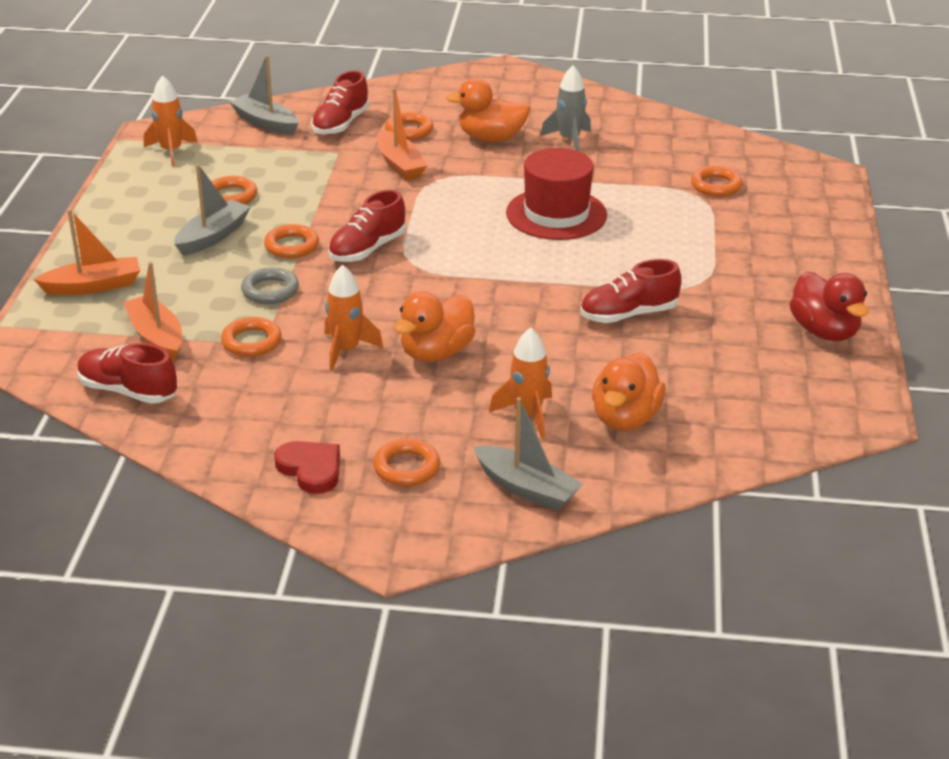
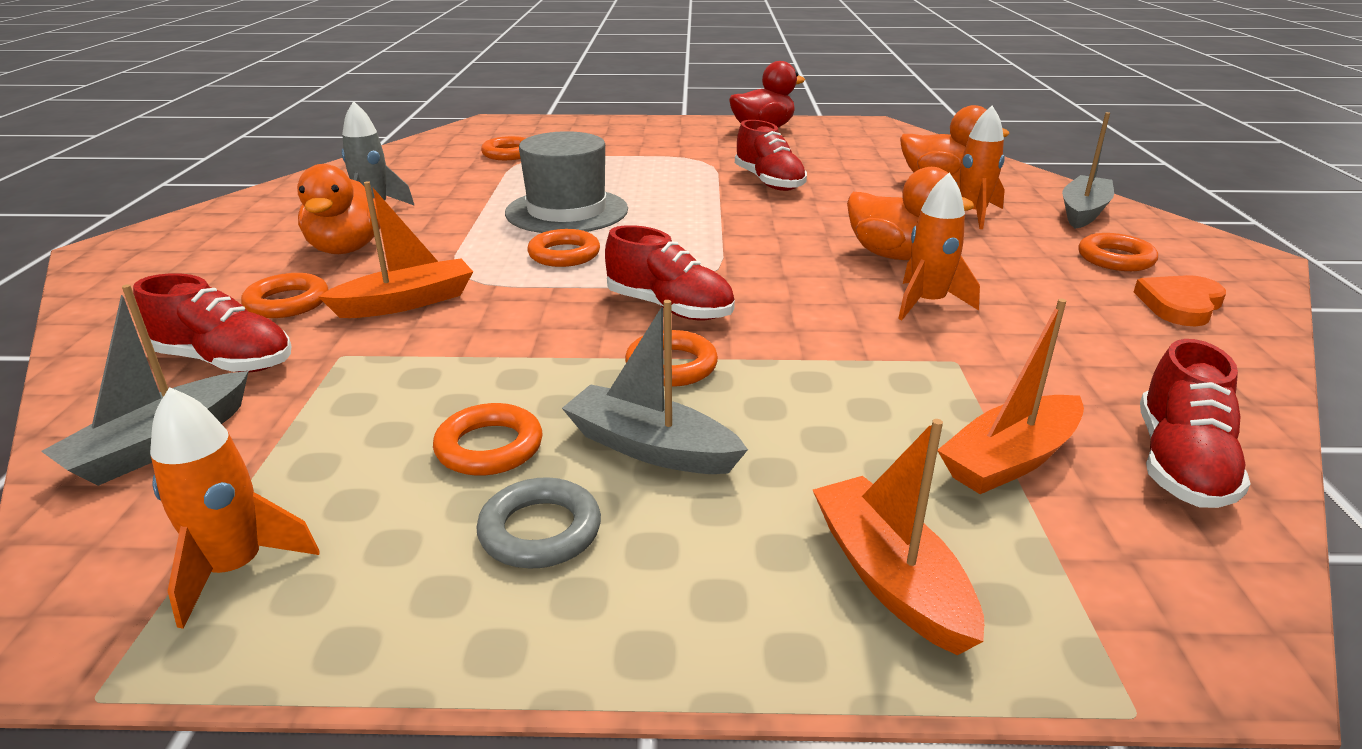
camera: 95 degrees left, 5 degrees down
(251, 342) = (958, 370): orange ring -> orange ring (564, 254)
(270, 290) = (812, 370): grey ring -> grey ring (540, 531)
(311, 469) = (1180, 305): red heart -> orange heart
(556, 214) = (567, 211): red hat -> grey hat

